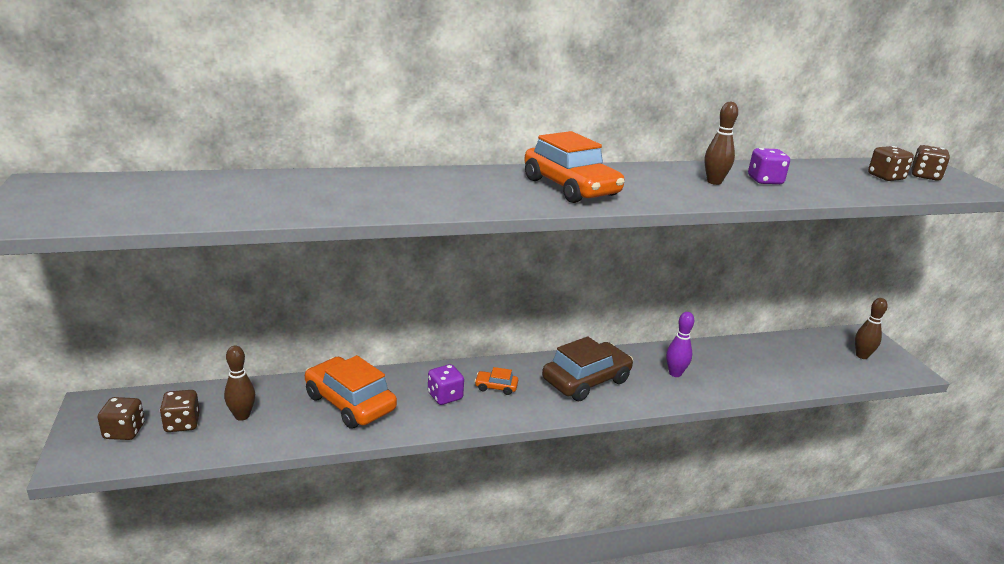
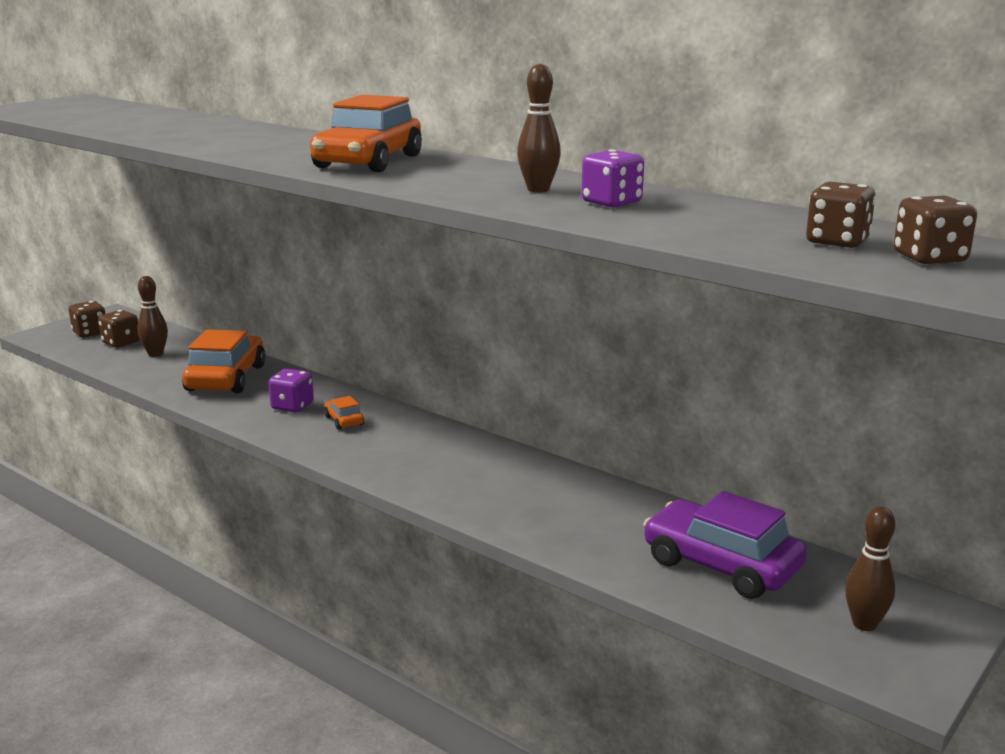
camera: 55 degrees right, 5 degrees down
(586, 380) = (429, 456): brown car -> none
(675, 373) = (534, 498): purple bowling pin -> none
(788, 360) = (721, 565): none -> purple car

